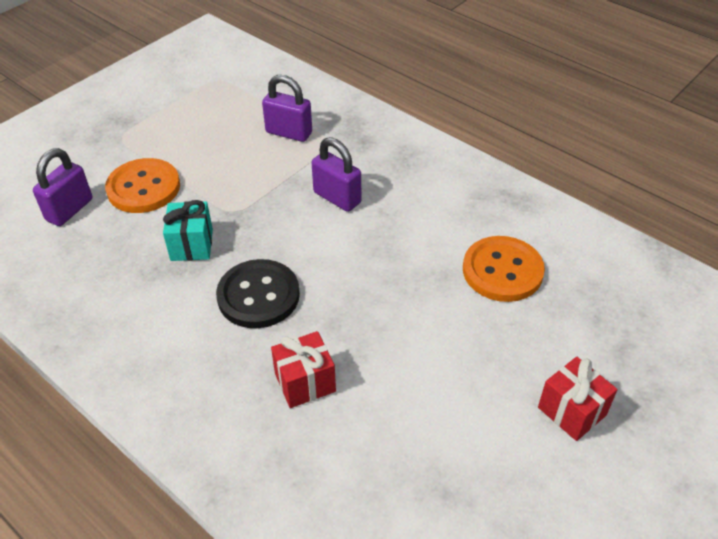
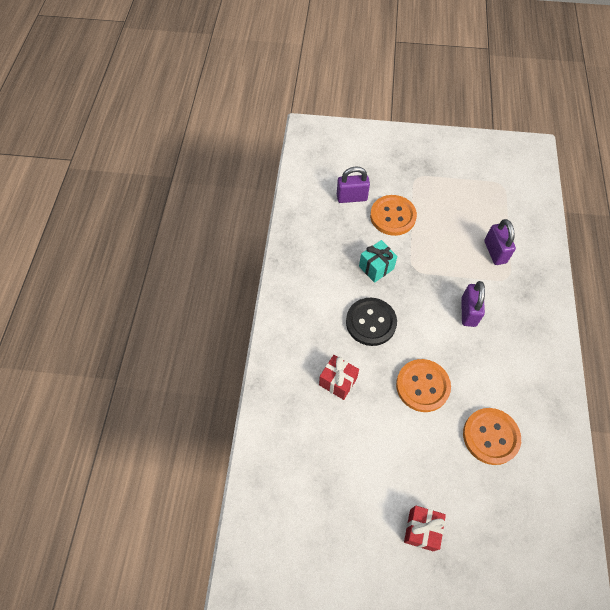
camera: 55 degrees right, 15 degrees up
(389, 295) = (422, 386): none -> orange button

